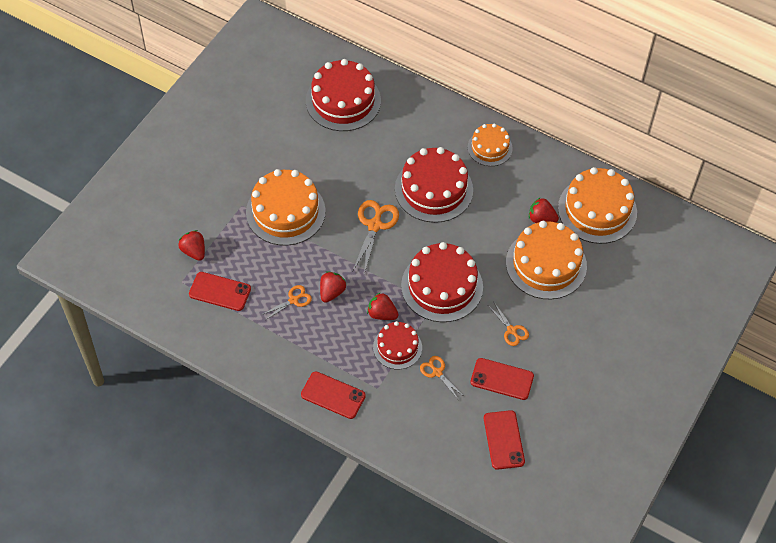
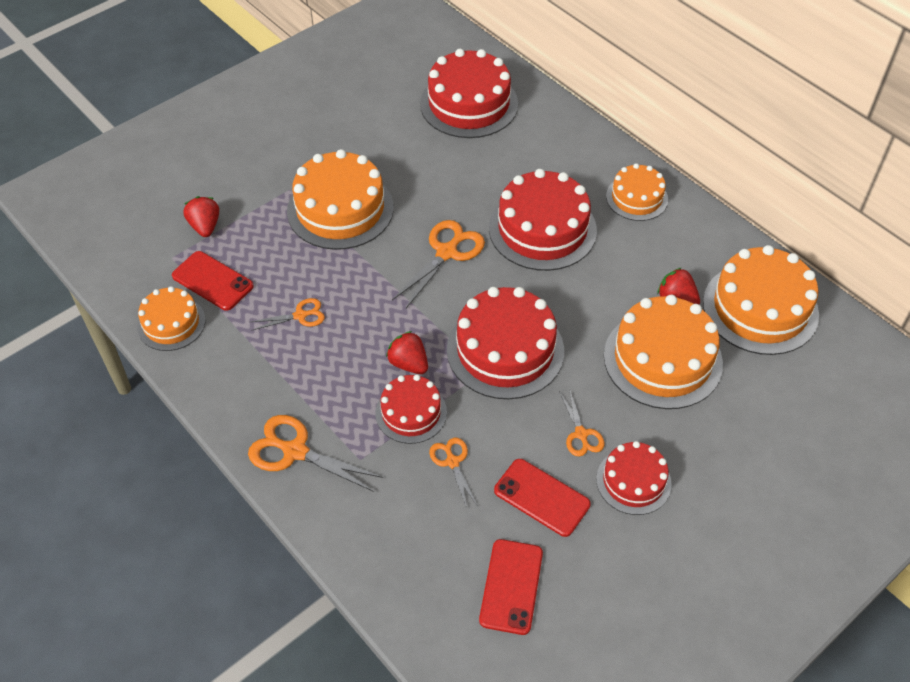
camera: 20 degrees right, 5 degrees down
(206, 331) = (171, 323): none -> orange cake
(332, 292) = (354, 319): red strawberry -> none
(333, 395) = (295, 451): red phone -> orange scissors
(554, 352) = (633, 481): none -> red cake

